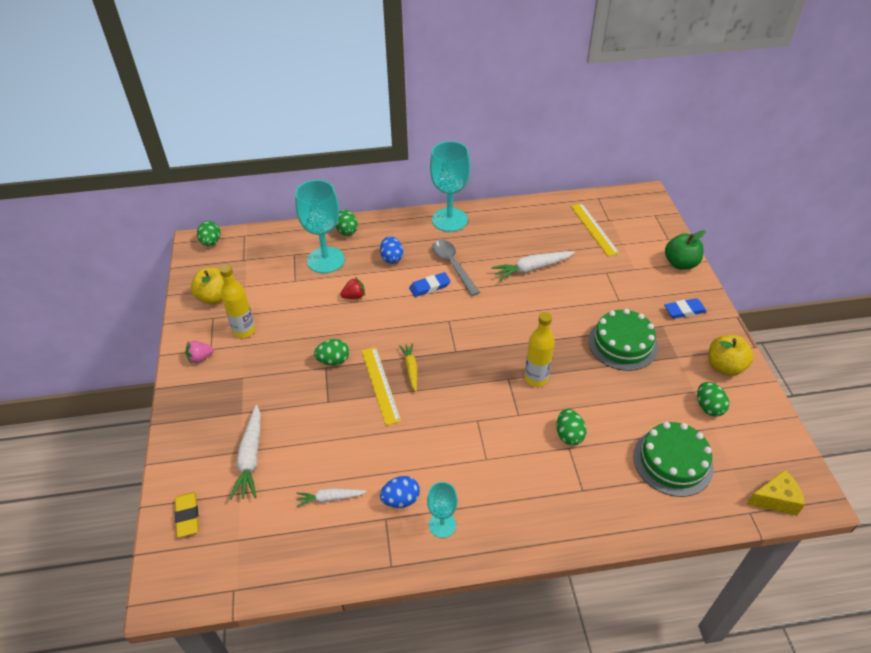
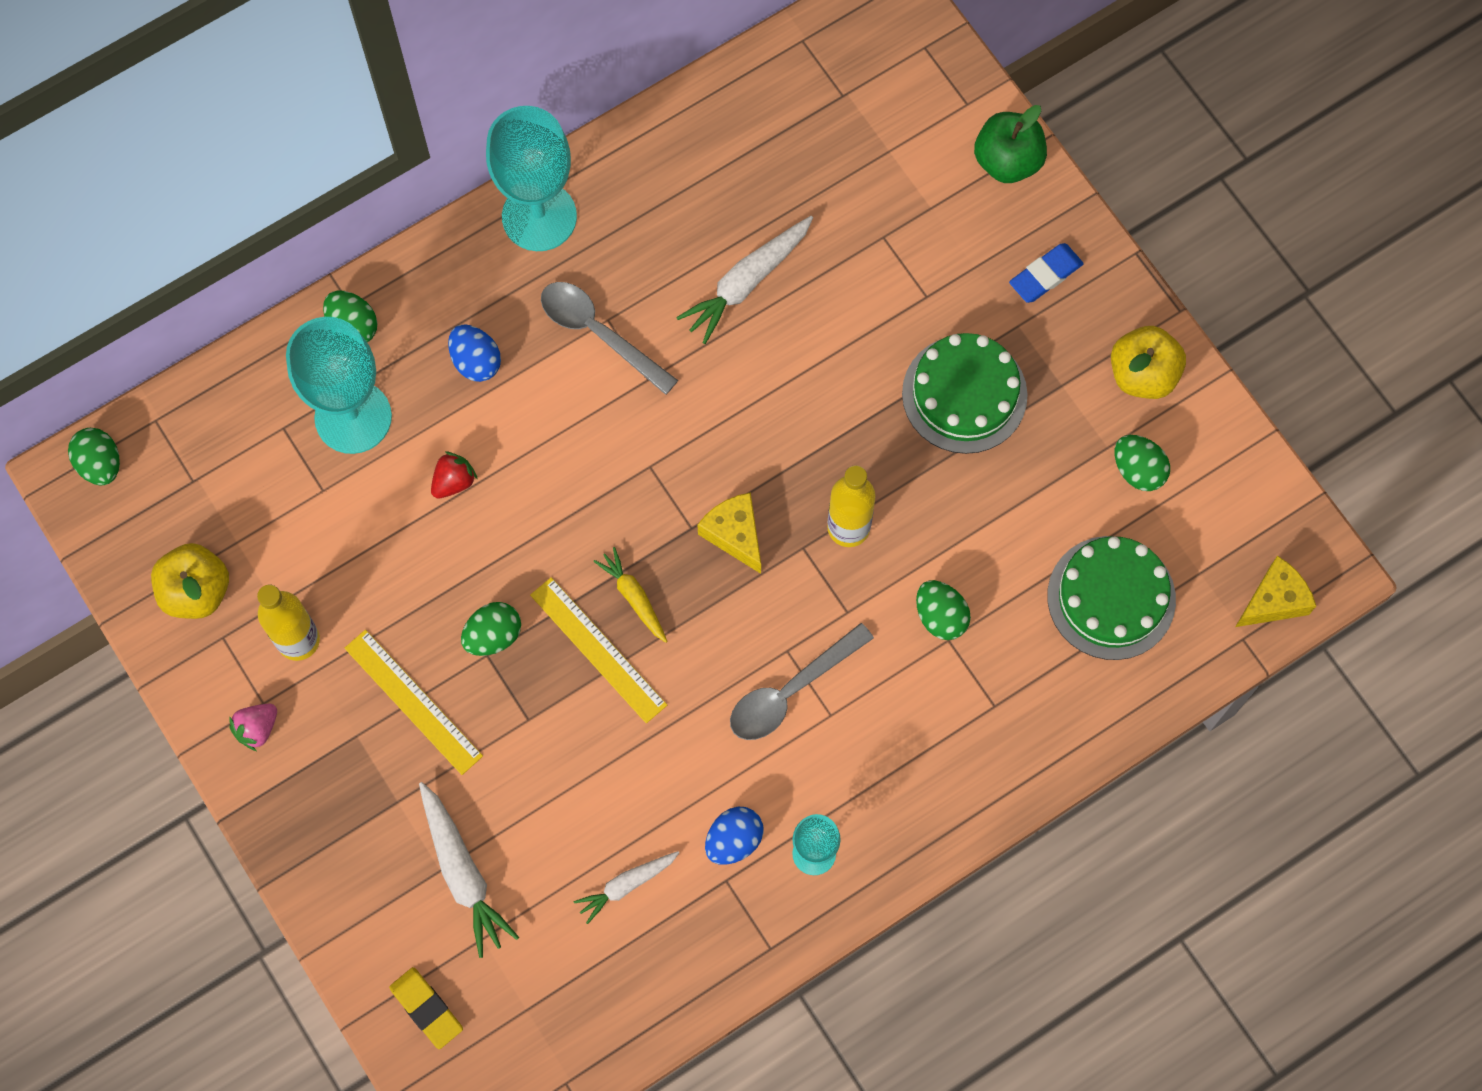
camera: 25 degrees left, 25 degrees up
(429, 287) = (580, 402): blue eraser -> none
(469, 439) = (791, 691): none -> grey spoon
(476, 361) = (735, 534): none -> yellow cheese
(594, 229) = (823, 132): yellow ruler -> yellow ruler (413, 702)

